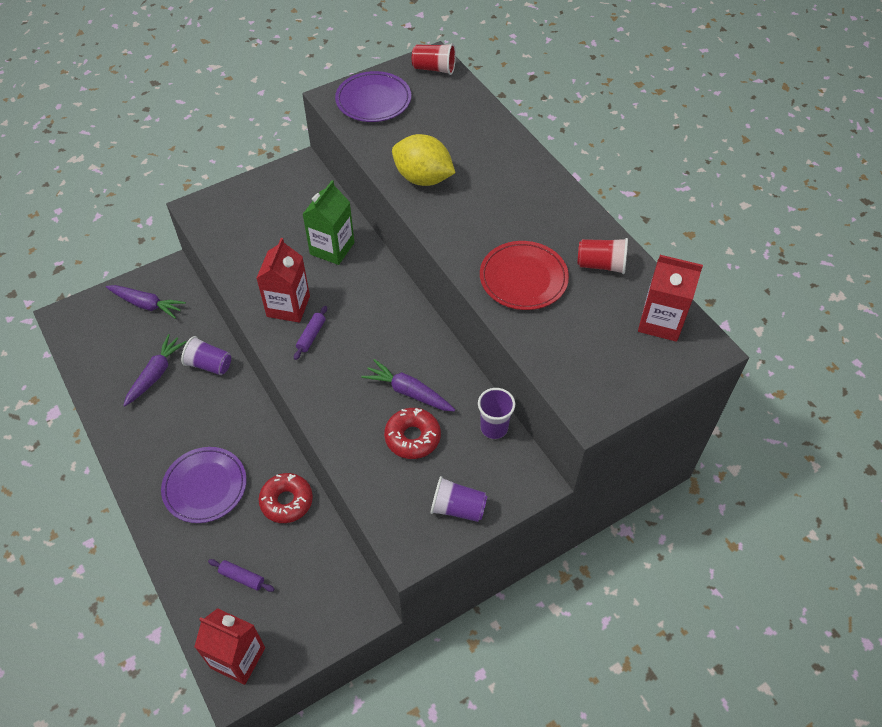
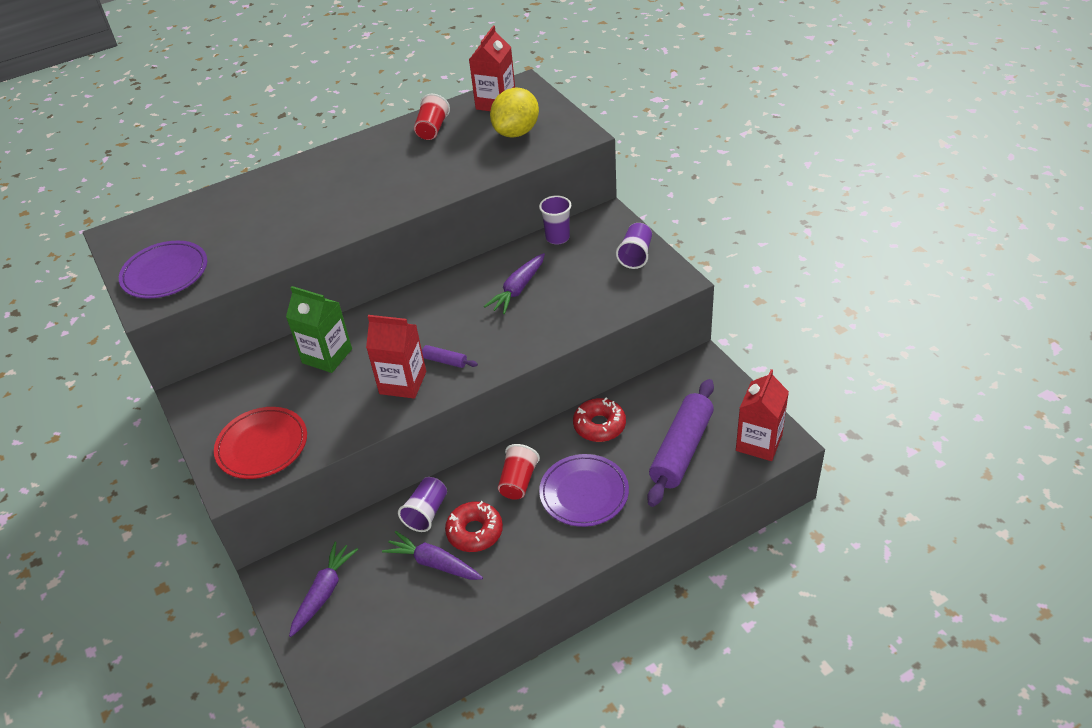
camera: 85 degrees left, 10 degrees down
(242, 577) = (681, 450): purple rolling pin -> purple rolling pin, size x2.34
(412, 437) = (567, 284): red donut -> red donut (475, 532)
(423, 178) = (300, 231): yellow lemon -> yellow lemon (516, 132)
(434, 69) = (130, 232): red cup -> red cup (518, 481)
(523, 278) = (441, 168): red plate -> red plate (262, 446)

